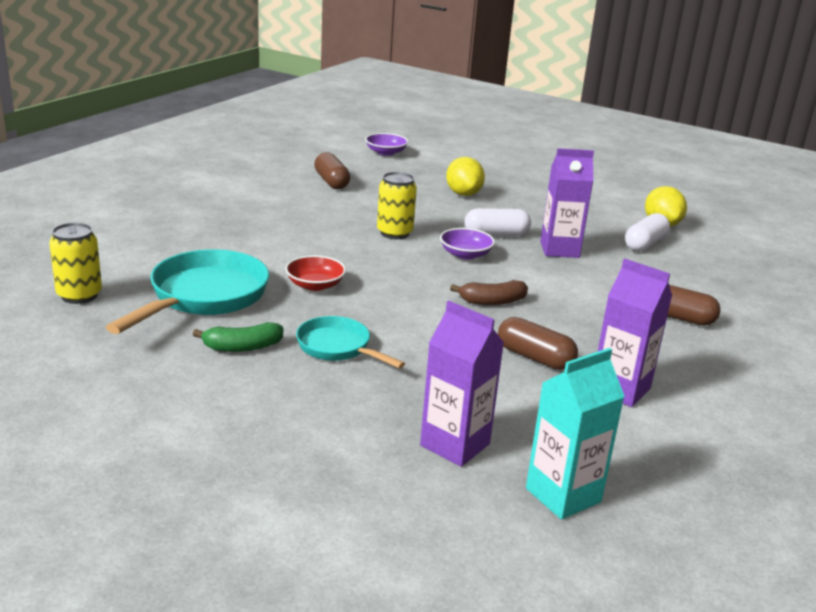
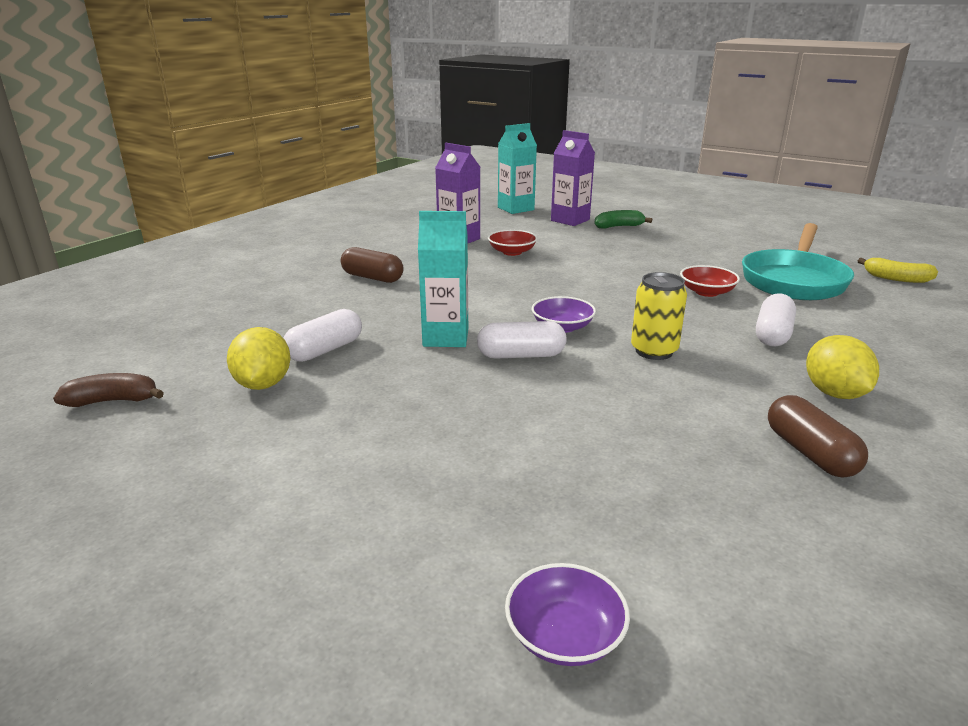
camera: 175 degrees left, 0 degrees up
(79, 295) = (896, 278): yellow can -> yellow banana
(242, 347) = (726, 253): green banana -> green banana (618, 227)
(289, 241) = (772, 334): none -> white capsule
(338, 348) = (658, 254): turquoise pan -> none
(386, 152) = (767, 587): purple bowl -> purple bowl (564, 635)
(463, 194) = (564, 435): yellow lemon -> yellow lemon (834, 393)
(492, 301) = (538, 284): brown banana -> brown banana (113, 401)
(534, 357) = (512, 252): brown capsule -> red bowl
(559, 250) = (446, 337): purple carton -> turquoise carton

